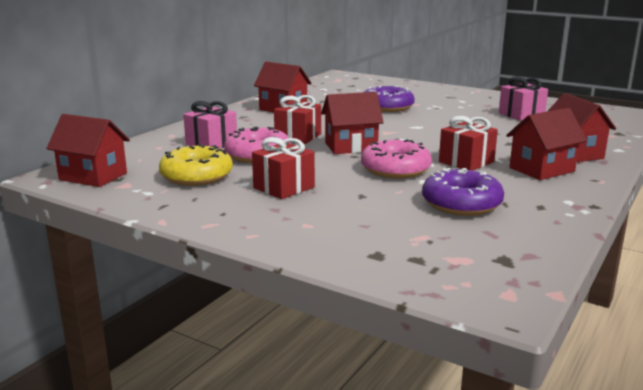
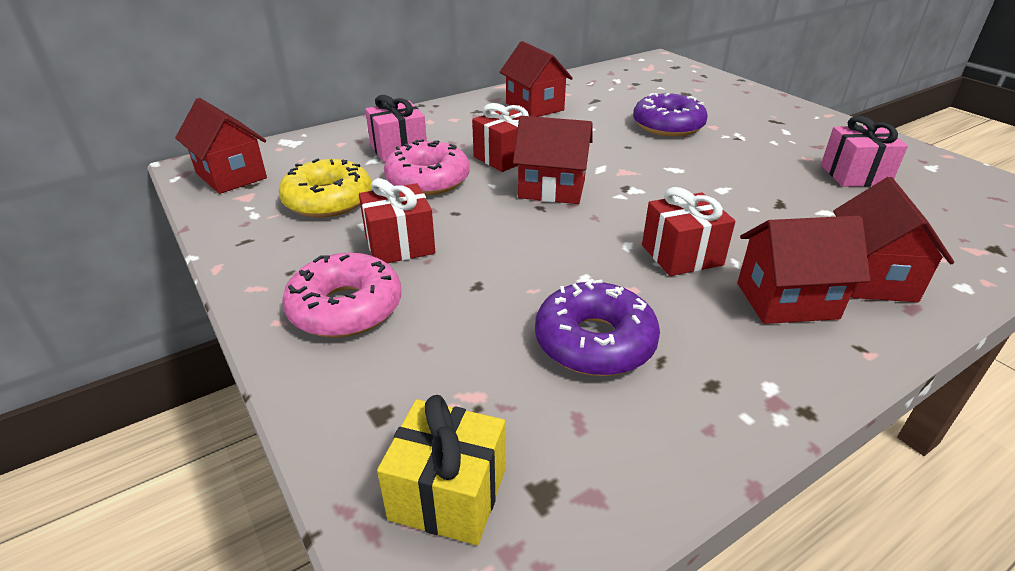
camera: 25 degrees right, 15 degrees up
(395, 169) = (568, 246): pink donut -> pink donut (345, 308)
(456, 272) = (448, 494): none -> yellow gift

